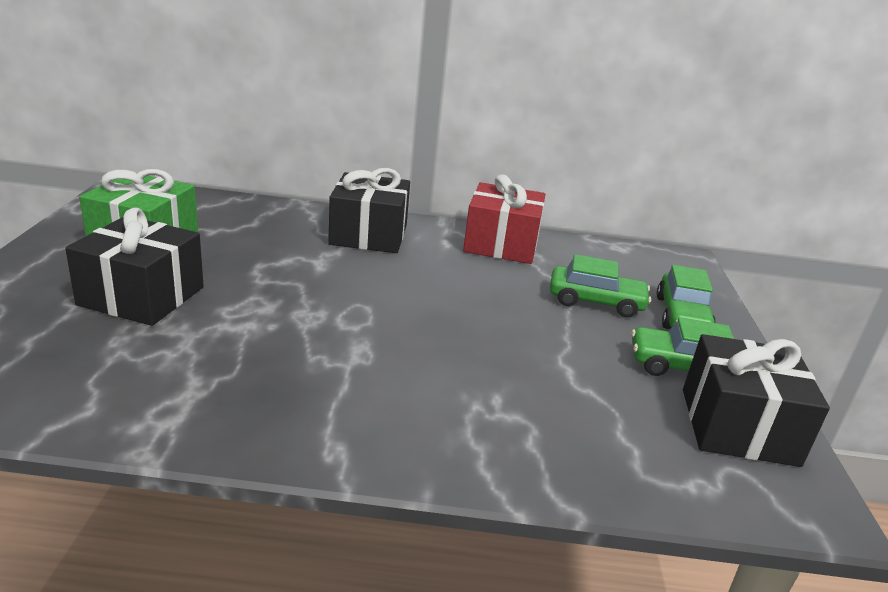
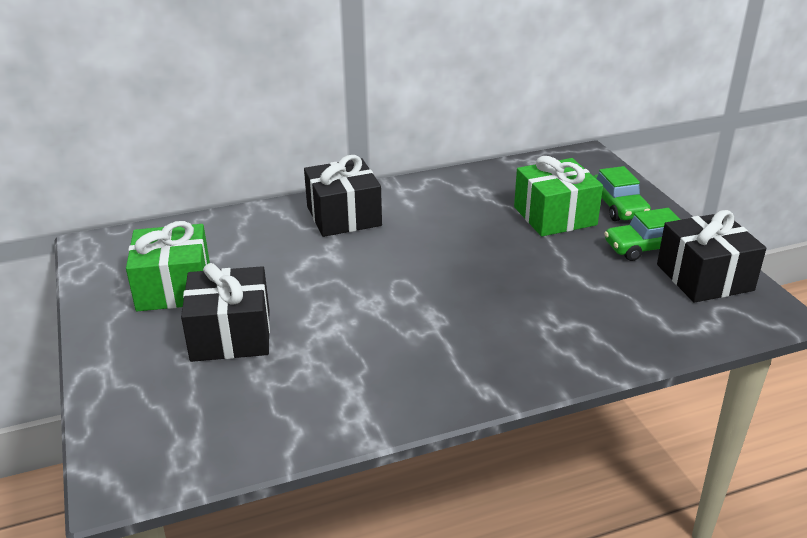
camera: 20 degrees left, 5 degrees up
(501, 244) = (450, 189): red gift -> none
(596, 302) = (555, 216): green car -> green gift

